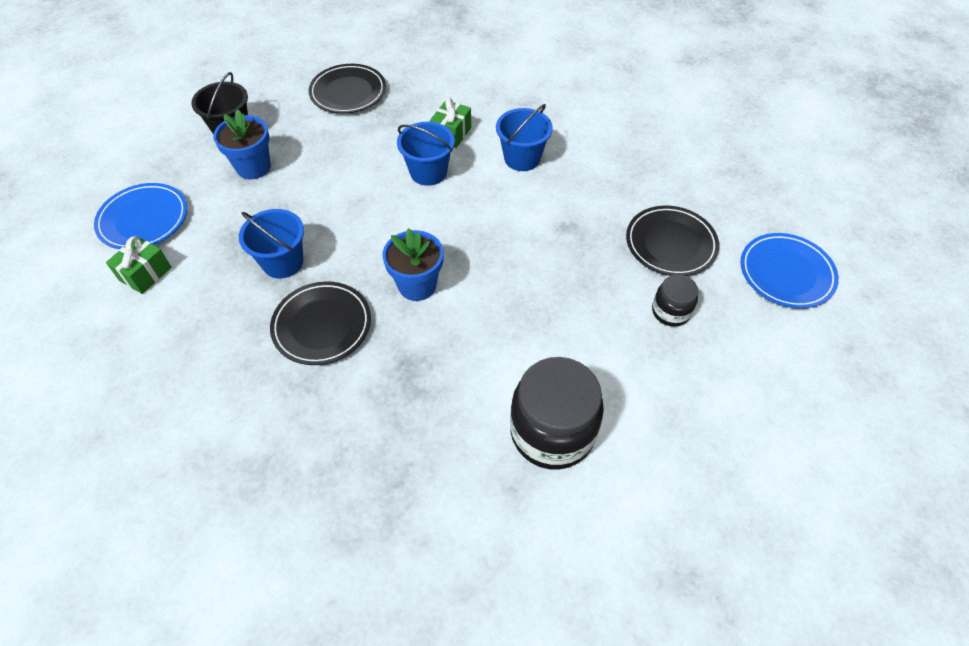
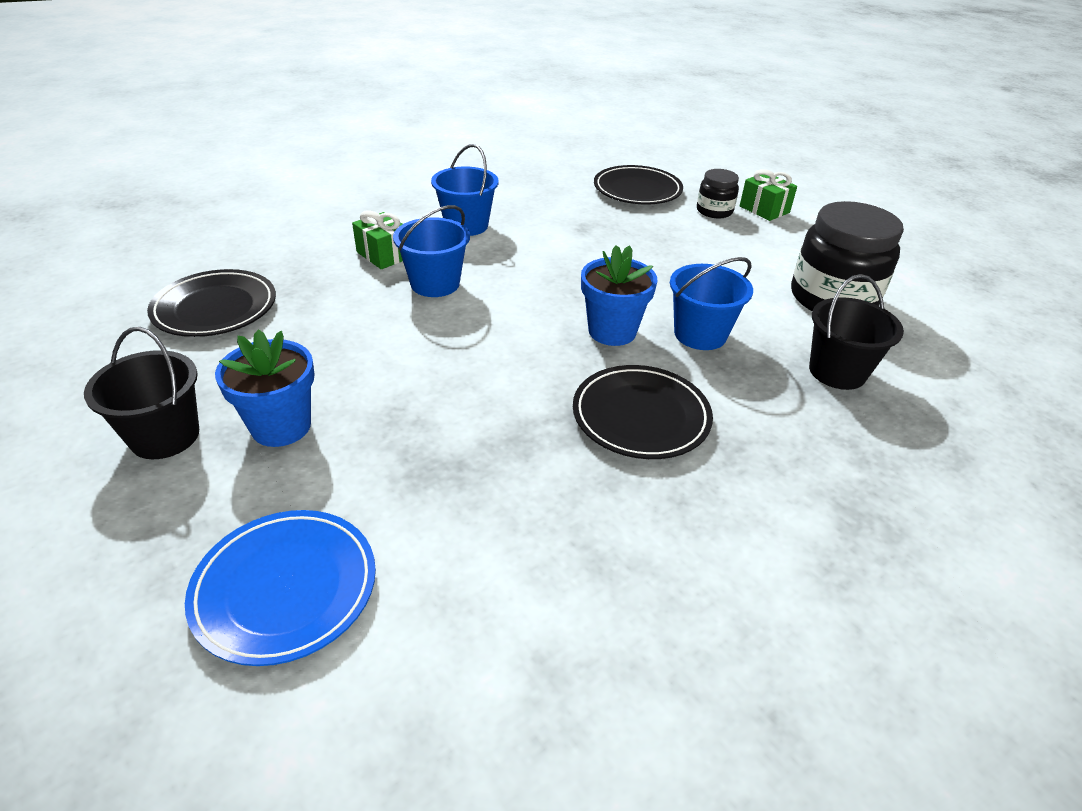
camera: 70 degrees left, 15 degrees down
(145, 274) = (429, 602): green gift -> green gift (764, 209)
(283, 262) = (507, 431): blue bucket -> blue bucket (700, 334)
(430, 444) = (837, 372): none -> black bucket
(786, 273) = (695, 159): blue plate -> none

